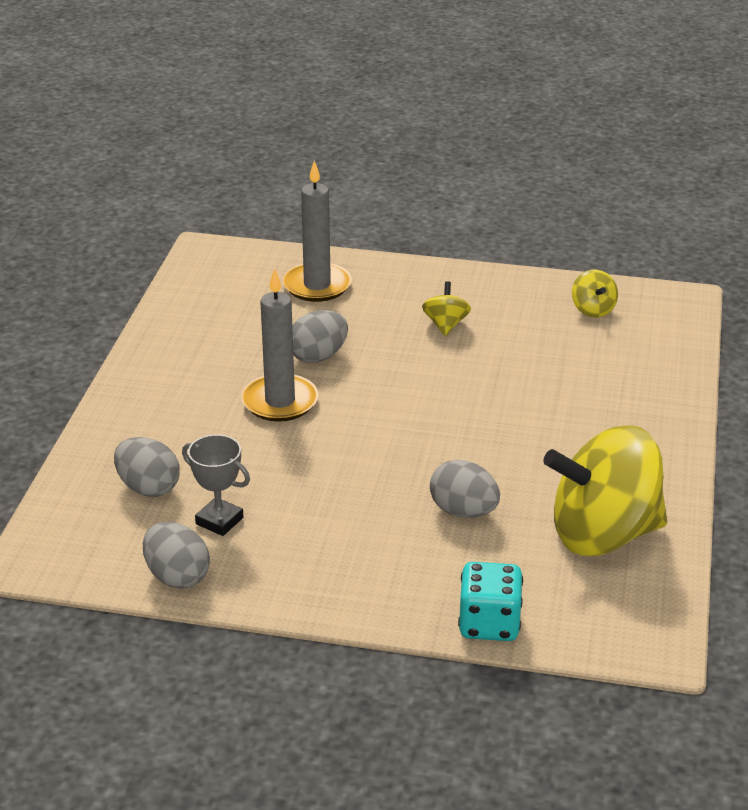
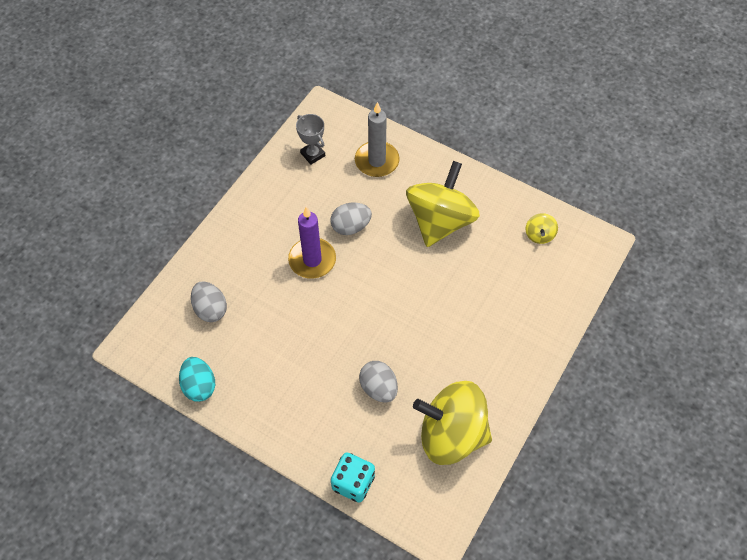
camera: 20 degrees right, 25 degrees up
(177, 576) = (199, 386): grey egg -> turquoise egg
(219, 521) = (239, 349): grey trophy -> grey trophy (313, 154)
(280, 401) = (312, 260): grey candle -> purple candle
(445, 325) = (440, 221): yellow spinning top -> yellow spinning top, size x2.40

